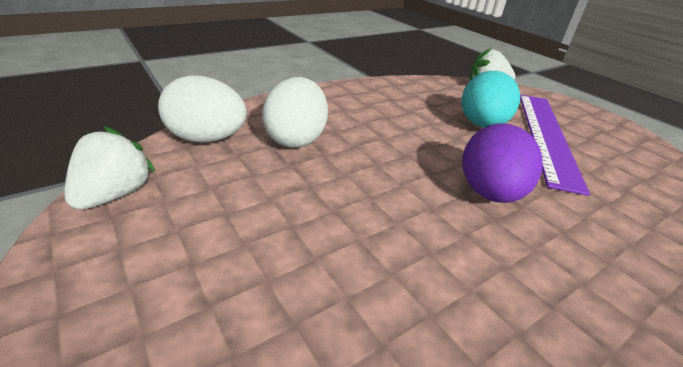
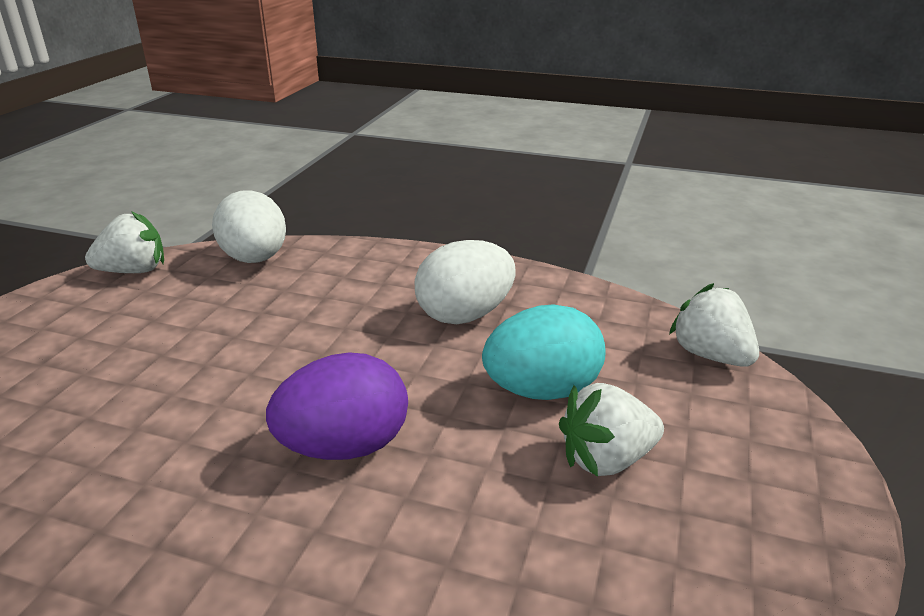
camera: 55 degrees right, 5 degrees down
(296, 139) = (312, 294): white egg -> white egg (465, 315)
(547, 135) = (606, 459): purple ruler -> white strawberry

